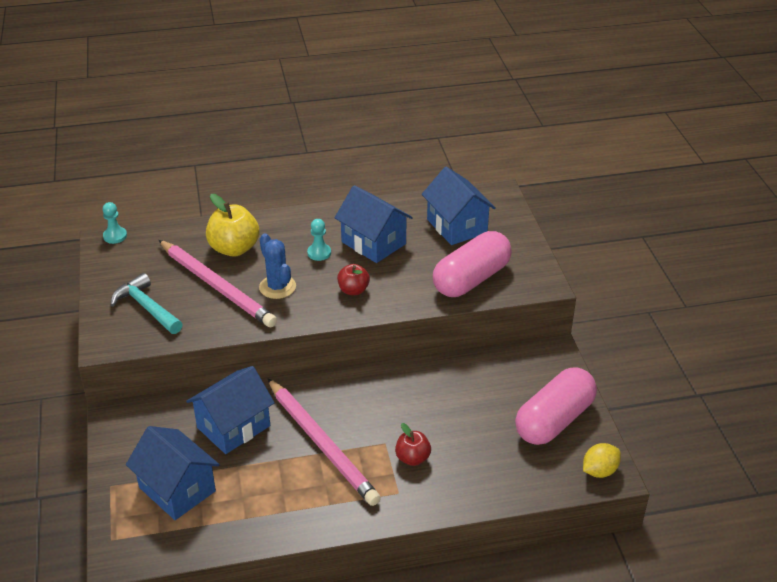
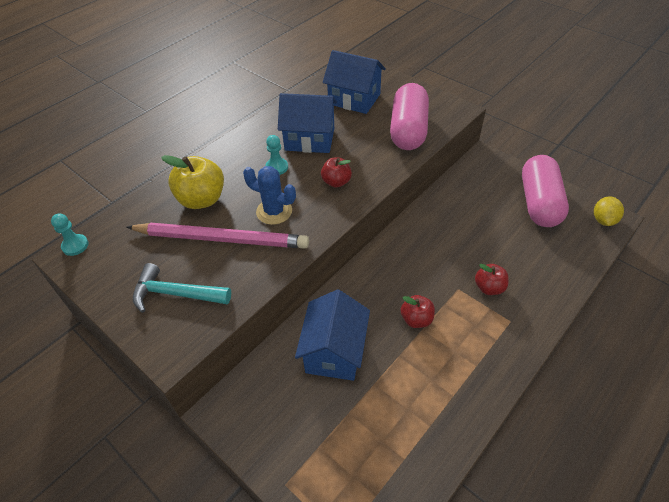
camera: 35 degrees left, 10 degrees up
(177, 489) = (348, 442): blue house -> none
(322, 444) = (416, 319): pink pencil -> red apple

